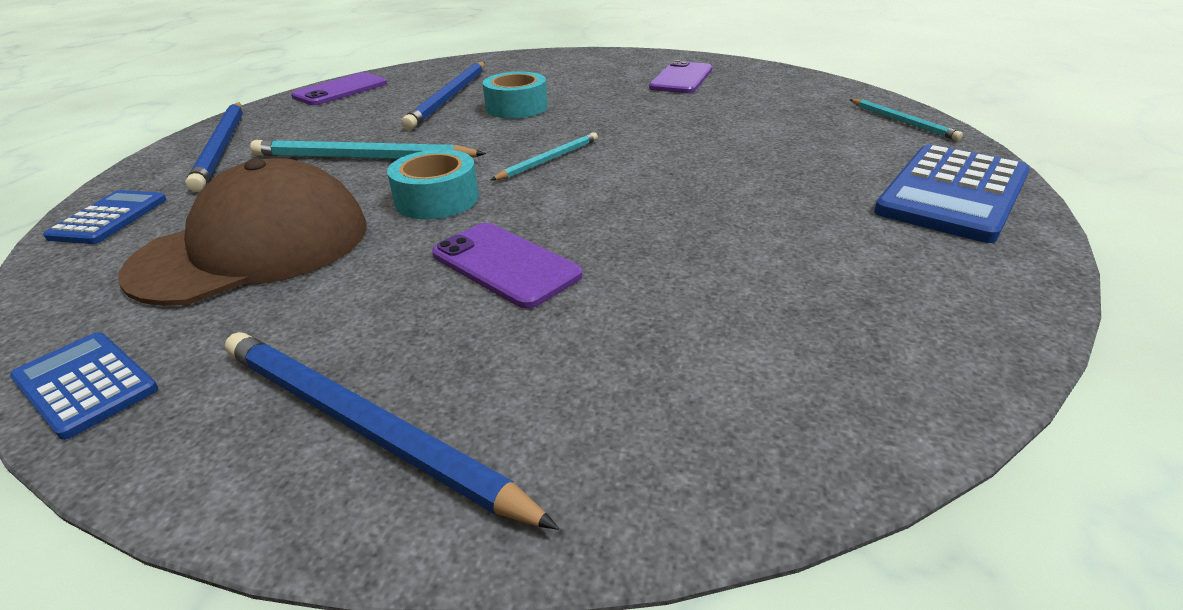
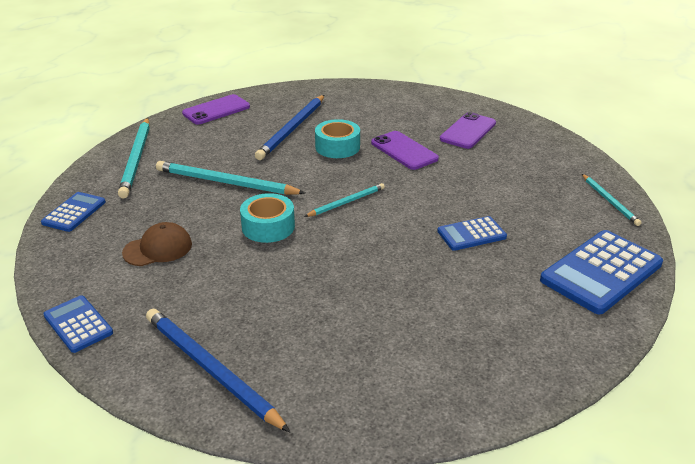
camera: 10 degrees right, 0 degrees up
(222, 147) = (136, 159): blue pencil -> turquoise pencil
(254, 247) = (158, 248): brown cap -> brown cap, size x0.51
(505, 265) = (299, 284): purple phone -> purple phone (404, 151)
(744, 174) = (471, 234): none -> blue calculator

